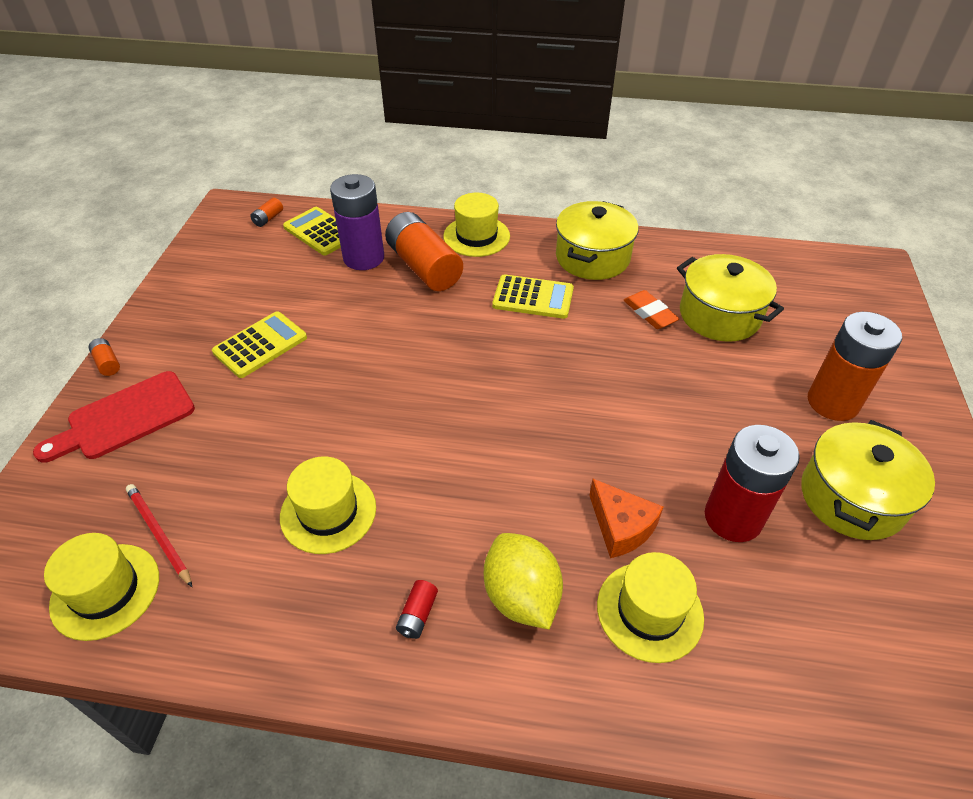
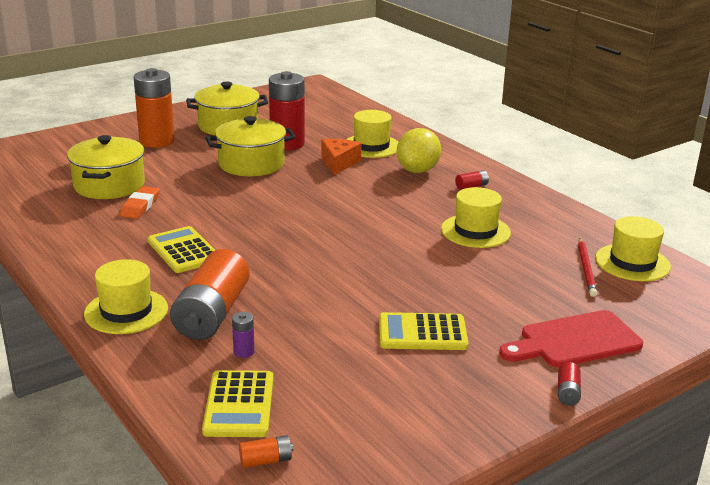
camera: 135 degrees left, 20 degrees down
(107, 363) = (567, 392): orange battery -> red battery
(125, 418) = (574, 341): red cutting board -> red cutting board turned 150 degrees clockwise
(364, 258) = (244, 352): purple battery -> purple battery, size x0.40
(592, 257) = (91, 248): yellow pot -> yellow pot (251, 164)

